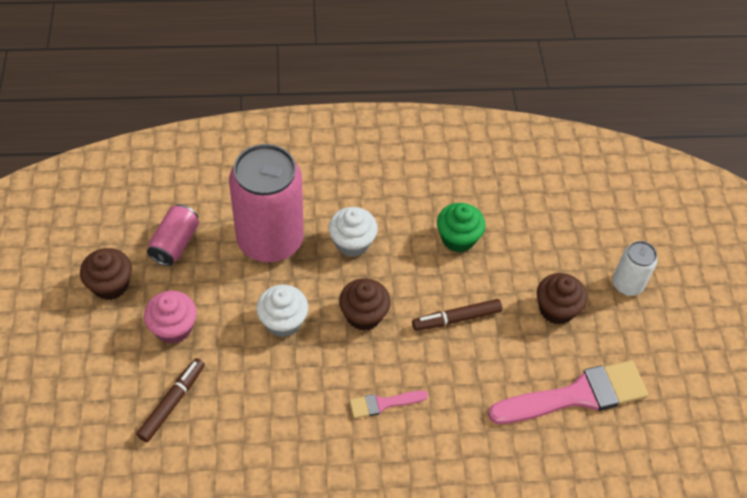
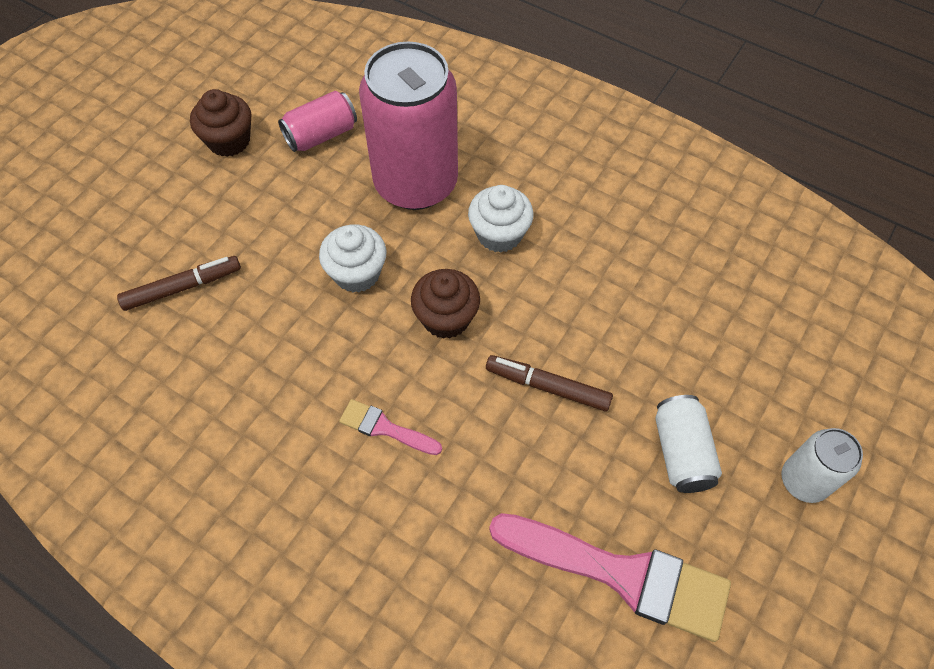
camera: 40 degrees right, 5 degrees up
(173, 328) = (248, 215): pink cupcake -> none
(458, 238) = (625, 298): green cupcake -> none
(556, 309) = (681, 452): brown cupcake -> white can

